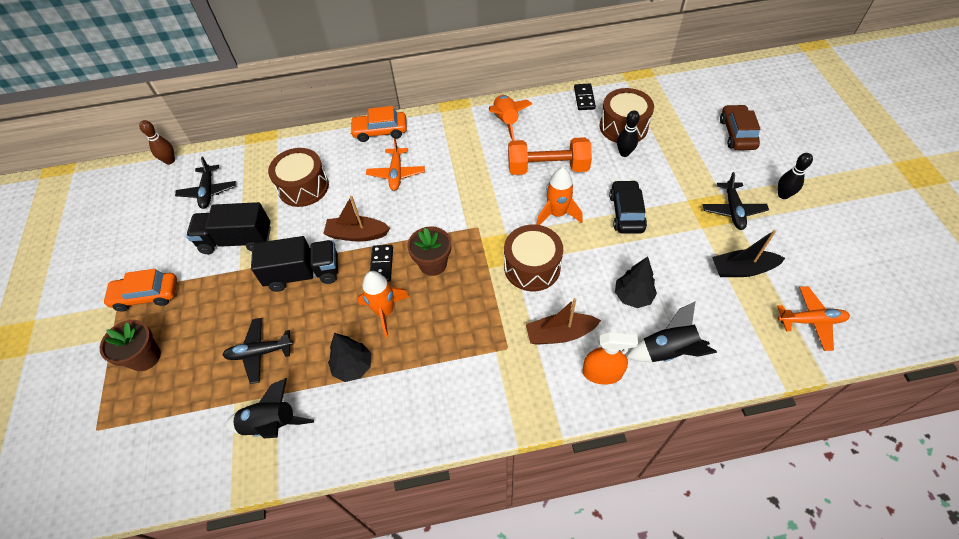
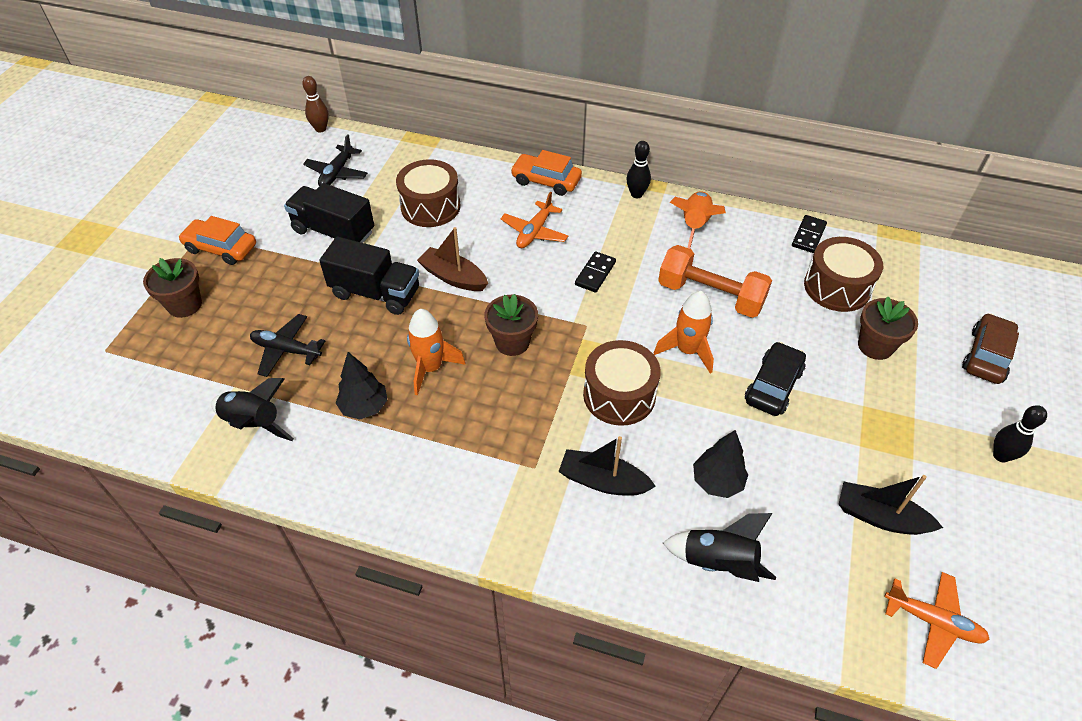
camera: 25 degrees right, 5 degrees down
(382, 264) = (458, 319): black domino -> black domino (595, 273)
(560, 334) = (603, 481): brown boat -> black boat
(602, 373) = (623, 546): orange spray bottle -> none
(624, 153) = (817, 318): black bowling pin -> black bowling pin (636, 194)
(670, 156) = (875, 346): none -> brown flower pot
(733, 210) = (916, 443): black plane -> none

